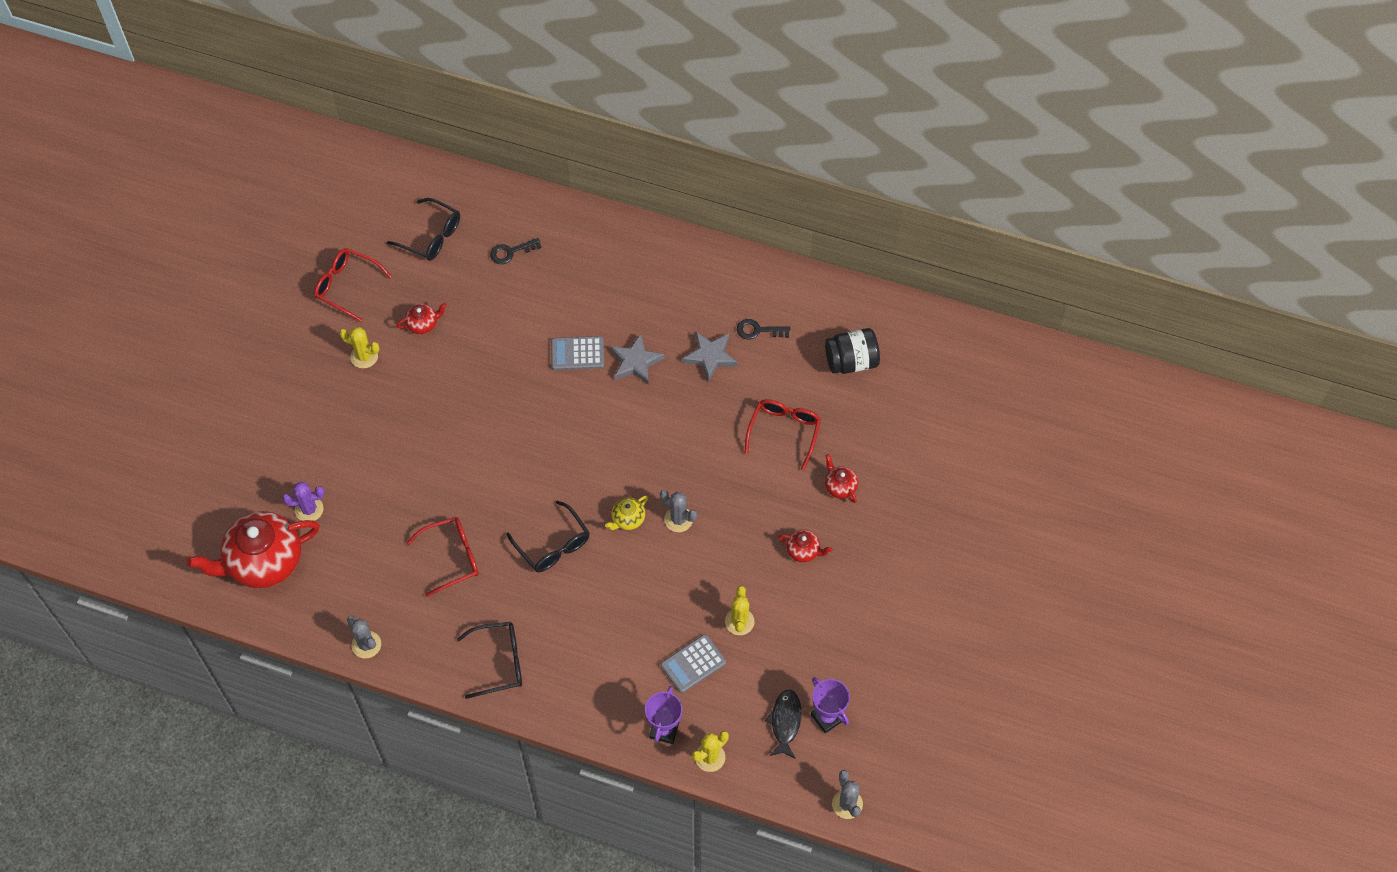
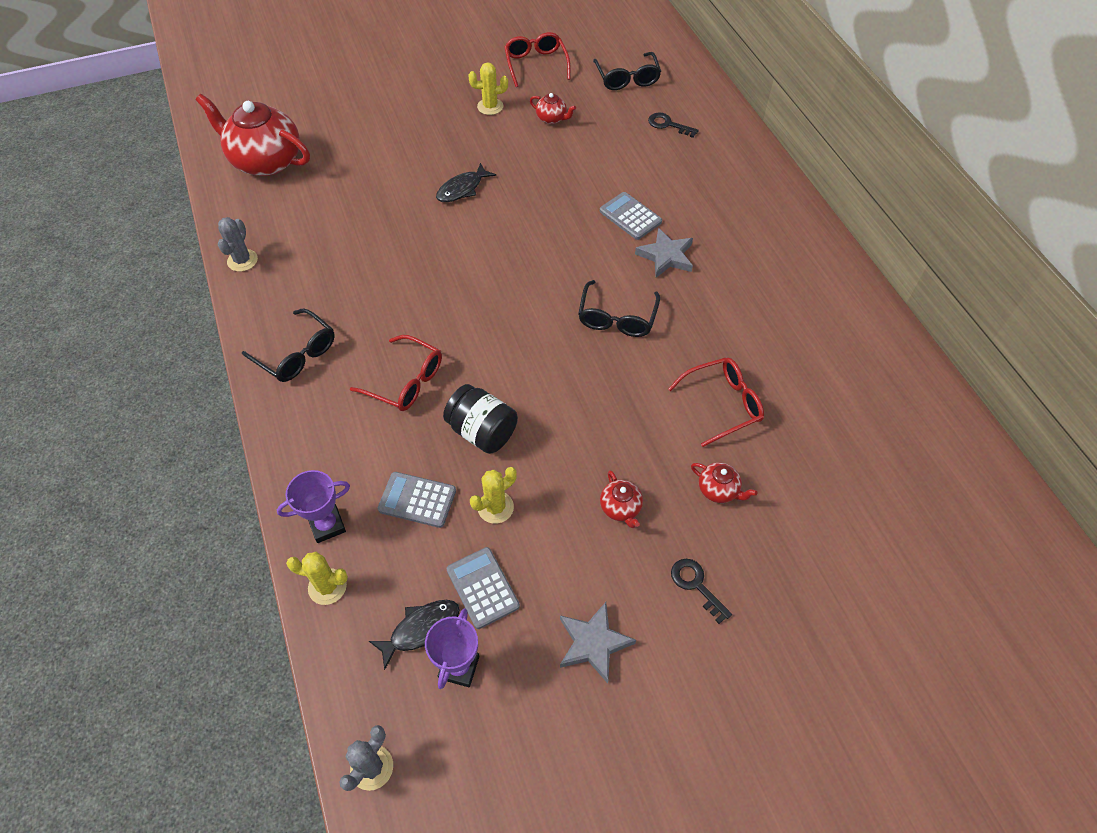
camera: 50 degrees right, 5 degrees down
(309, 509) = (333, 157): purple cactus -> none
(364, 356) = (490, 106): yellow cactus -> yellow cactus turned 75 degrees counterclockwise
(438, 443) = (462, 189): none -> black fish
(452, 557) = (368, 261): red glasses -> red glasses (406, 381)
(553, 545) = (441, 316): black glasses -> black glasses (617, 318)
(627, 519) = (516, 349): yellow teapot -> none
(678, 519) = (553, 386): grey cactus -> none
(710, 356) = (729, 301): grey star -> grey star (593, 643)
(758, 330) = (794, 316): black key -> black key (696, 585)
(788, 668) = (483, 588): none -> grey calculator
(840, 486) = (718, 490): red teapot -> red teapot turned 105 degrees clockwise
(851, 361) = (851, 406): black jar -> black jar (482, 431)

